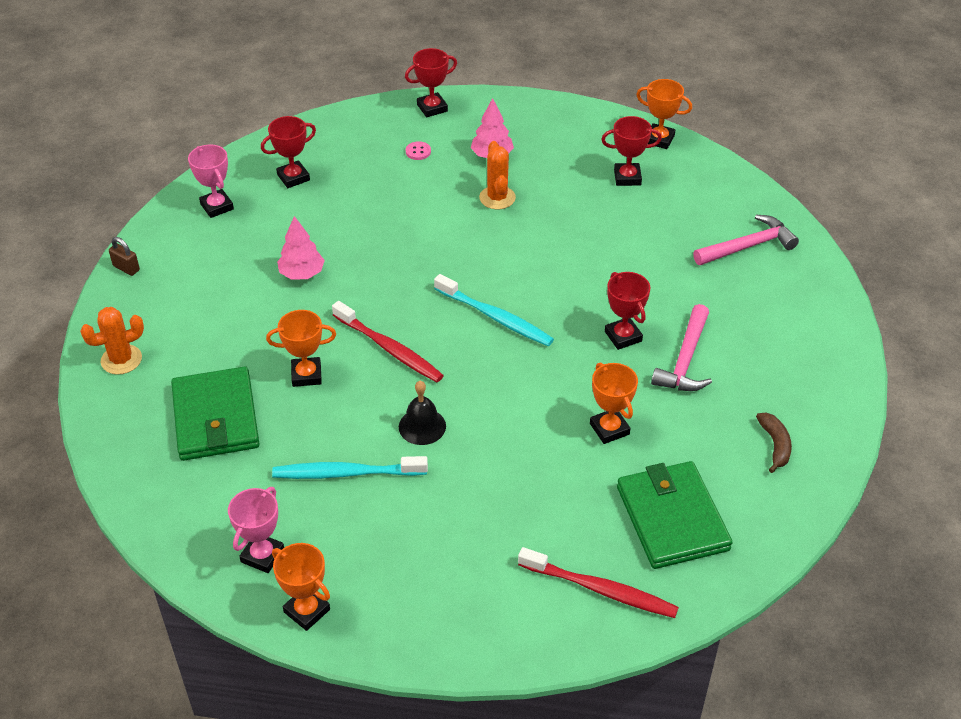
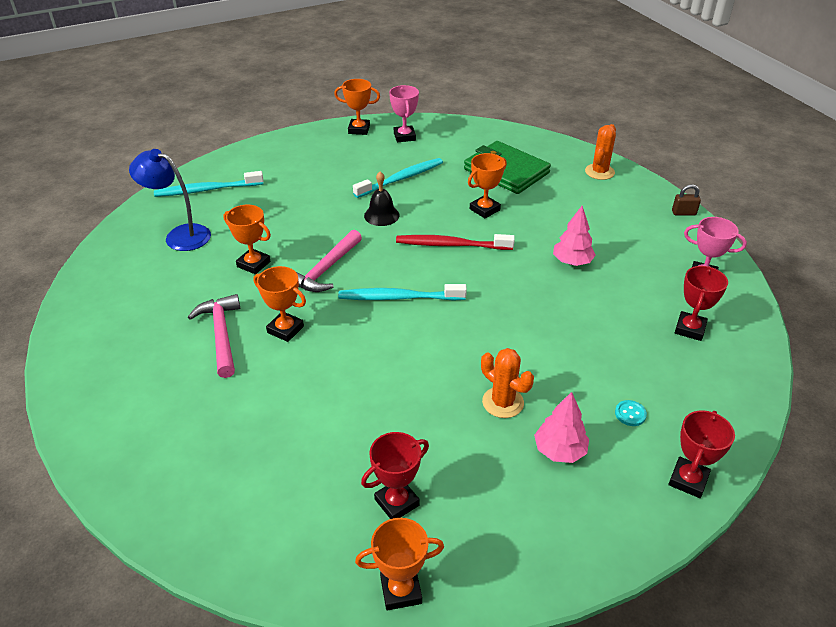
camera: 145 degrees right, 5 degrees down
(418, 151) = (630, 414): pink button -> turquoise button
(600, 589) = (207, 190): red toothbrush -> turquoise toothbrush
(623, 336) = (285, 329): red trophy -> orange trophy
(672, 518) = (180, 235): green wallet -> blue lamp
(748, 246) = (211, 479): pink hammer -> pink hammer (325, 270)
(775, 445) = (119, 305): brown banana -> none

